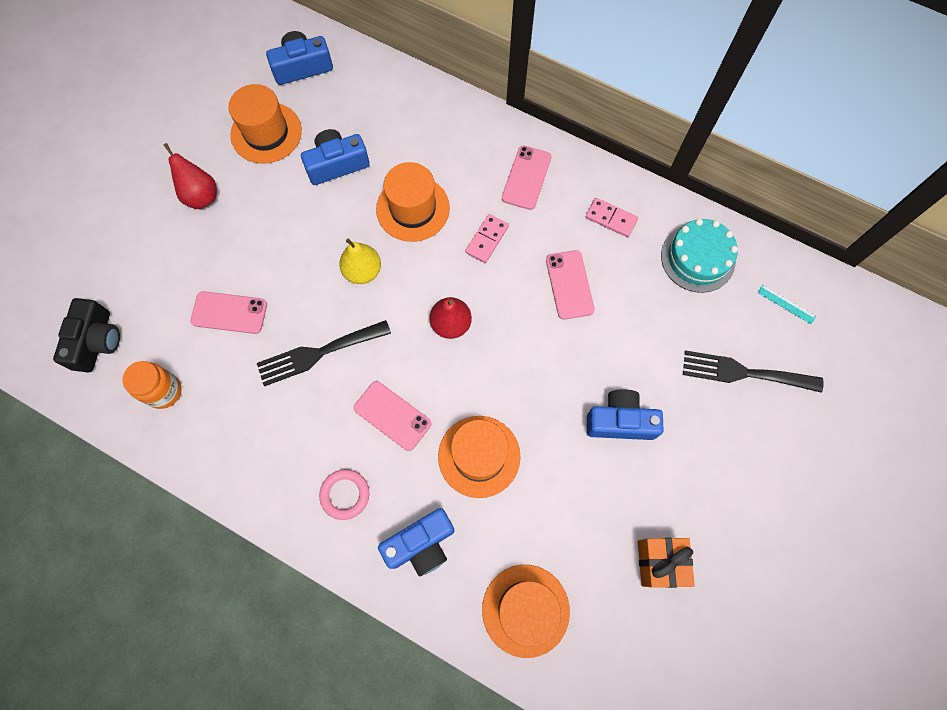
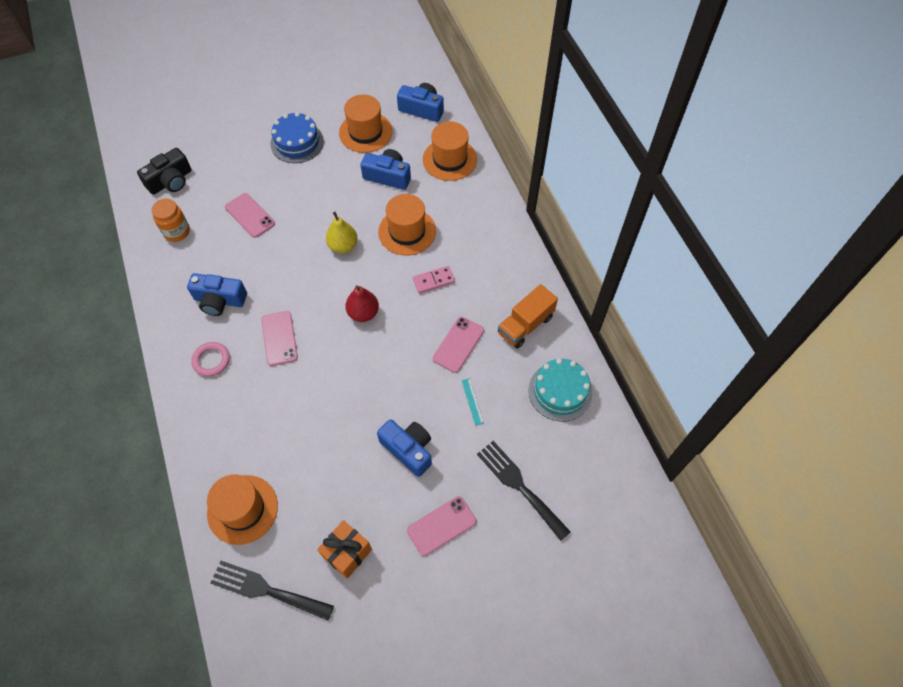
camera: 40 degrees right, 10 degrees down
(201, 195) = (297, 142): red pear -> blue cake
(318, 353) = (274, 272): black fork -> black fork (266, 590)
(421, 544) = (223, 422): blue camera -> blue camera (220, 300)
(479, 456) = (304, 400): orange hat -> orange hat (450, 159)
(526, 178) = (494, 262): pink phone -> pink phone (441, 525)
(611, 218) = (525, 325): pink domino -> orange truck
(786, 304) = (593, 467): turquoise ruler -> turquoise ruler (472, 401)

